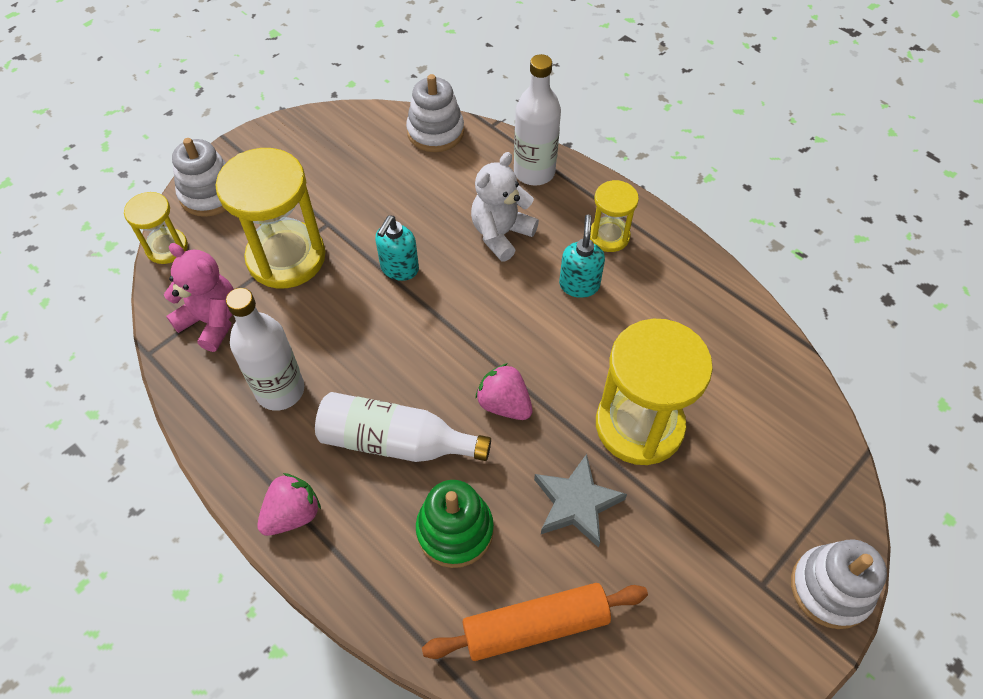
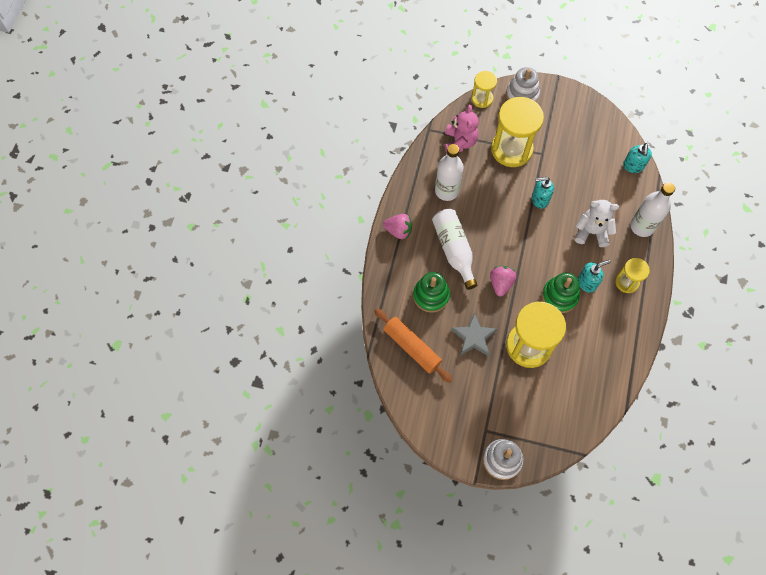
camera: 60 degrees right, 10 degrees up
(435, 132) = (633, 166): white stacking toy -> turquoise soap dispenser
(579, 333) = (559, 296): none -> green stacking toy

